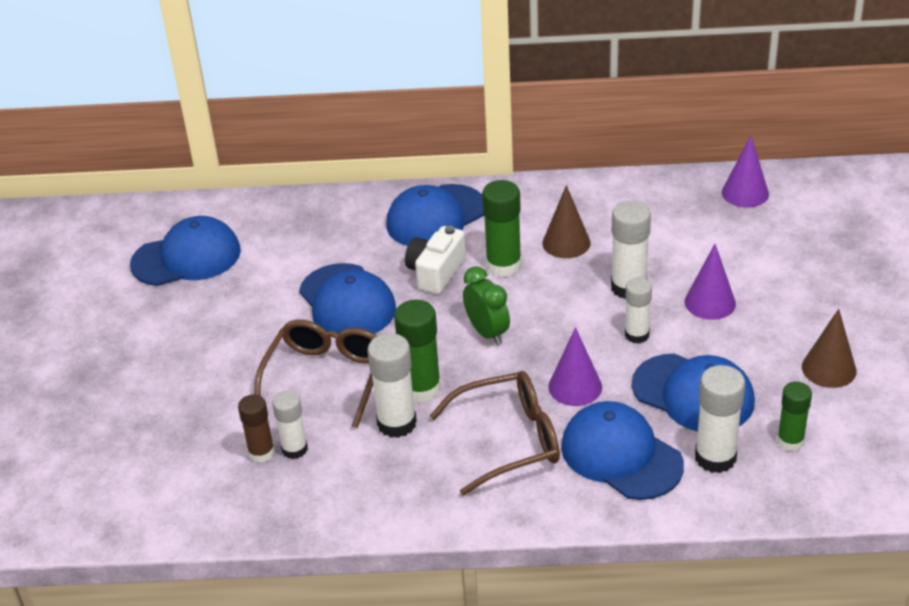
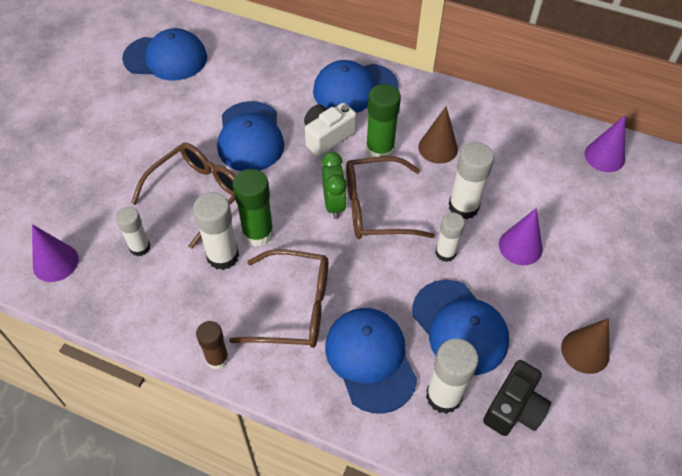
camera: 20 degrees right, 15 degrees up
(261, 453) = (116, 240): brown glue stick -> brown glue stick (217, 358)
(535, 320) = (375, 208): none -> brown glasses
(575, 387) = (371, 280): purple cone -> purple cone (55, 262)
(790, 441) = (514, 408): green glue stick -> black camera

